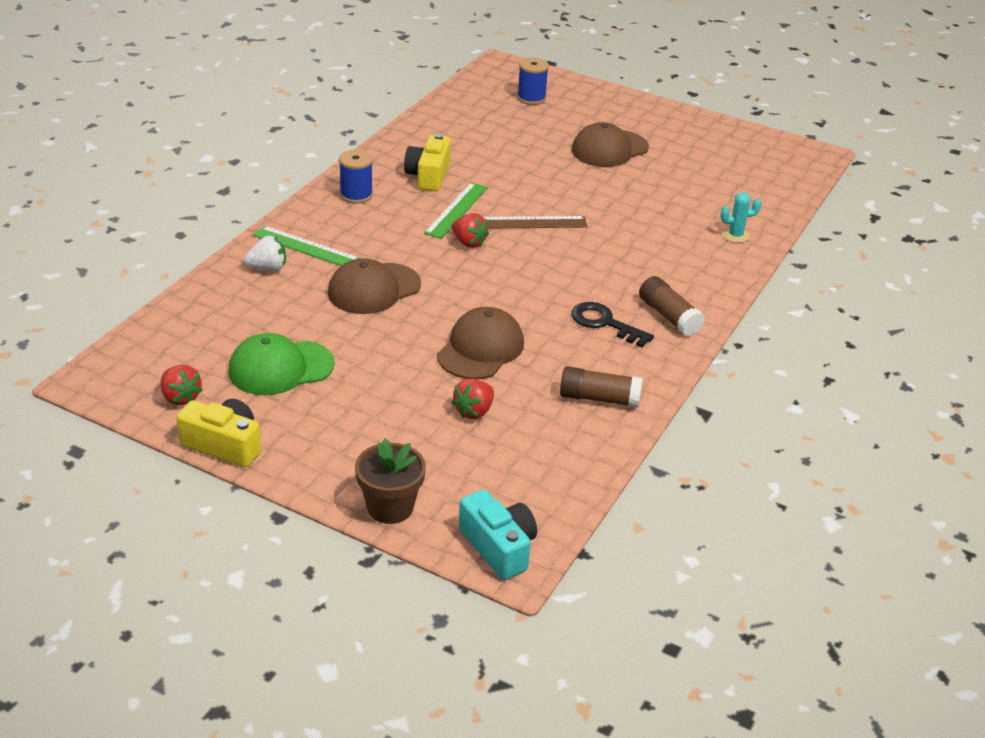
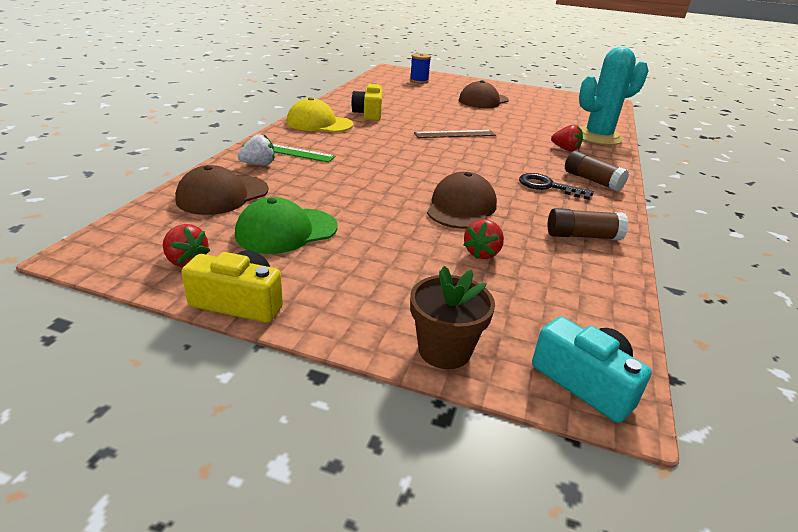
camera: 10 degrees left, 5 degrees down
(356, 195) = (319, 123): blue spool -> yellow cap
(373, 289) = (353, 173): brown cap -> brown cap (222, 195)
(456, 210) = (397, 129): green ruler -> none
(468, 243) = (415, 145): red strawberry -> red strawberry (565, 149)
(735, 235) = (598, 137): turquoise cactus -> turquoise cactus, size x2.41

